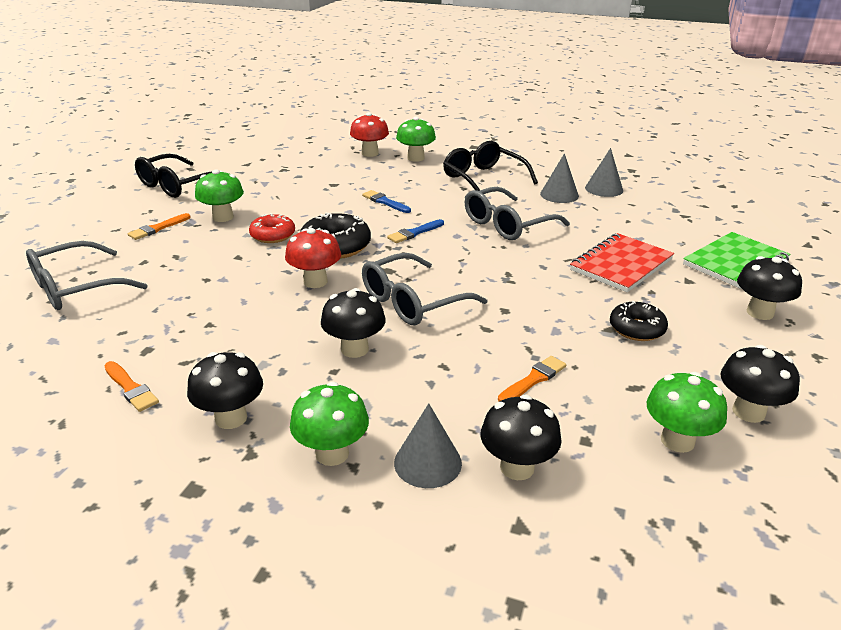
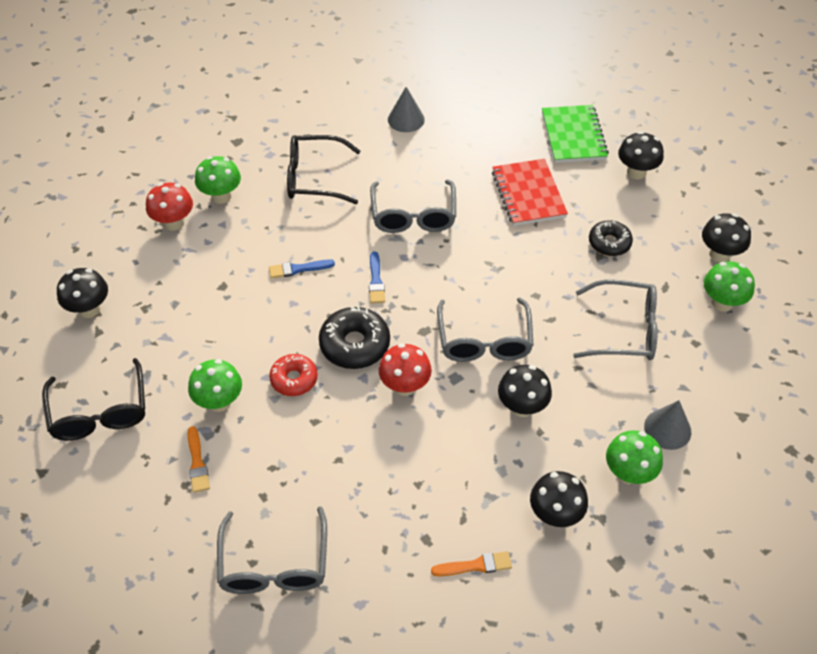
camera: 55 degrees left, 20 degrees up
(517, 467) = (698, 389): black mushroom -> black mushroom (89, 309)
(533, 379) = (624, 330): orange brush -> grey glasses
(559, 195) = (391, 152): grey cone -> none

